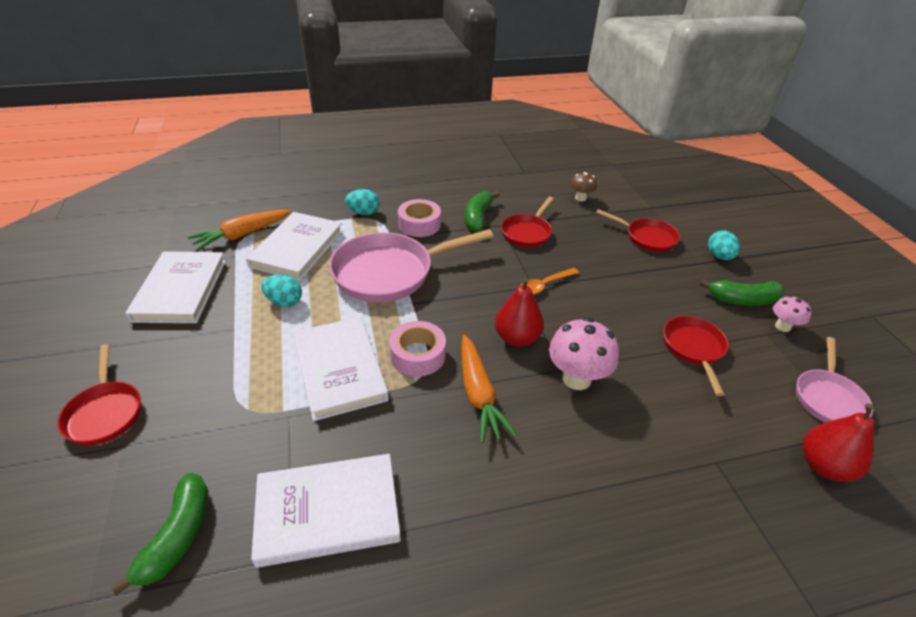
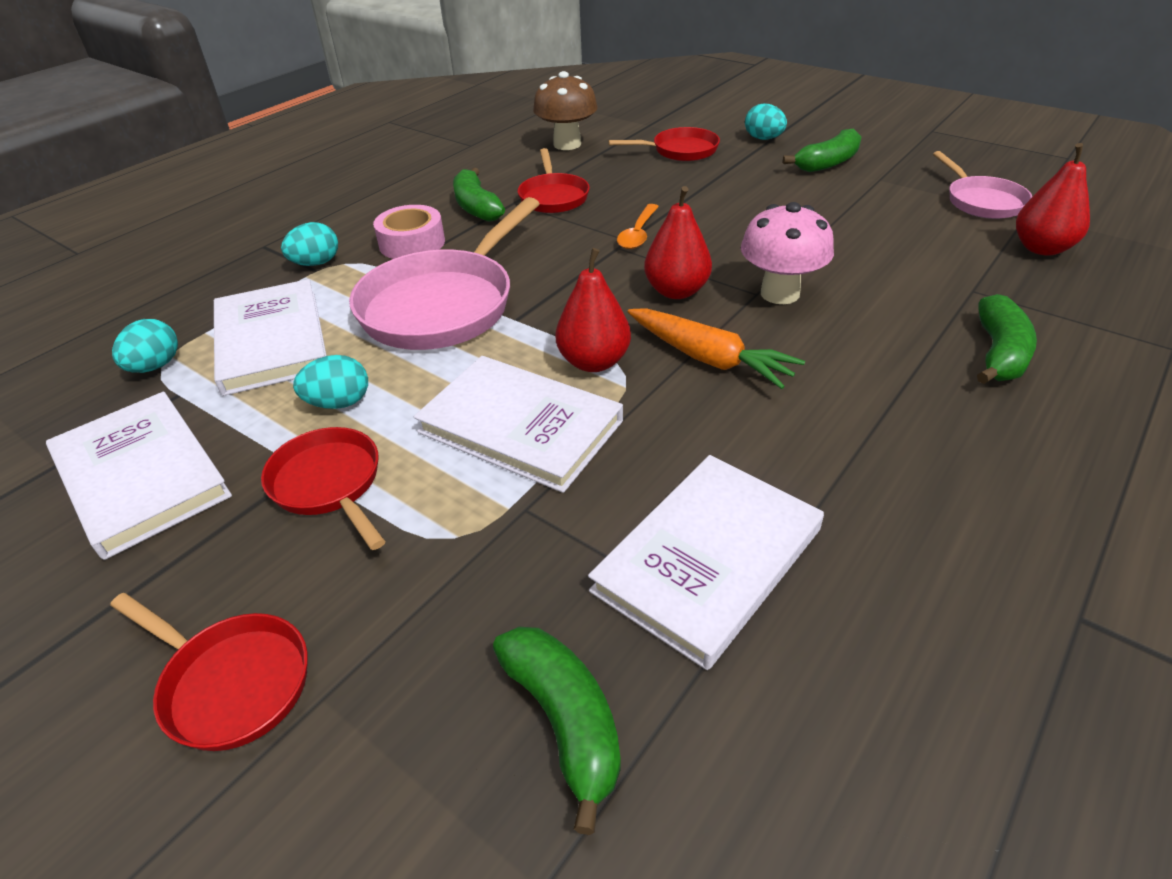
camera: 35 degrees left, 0 degrees up
(242, 235) = (155, 366): orange carrot -> turquoise egg
(418, 355) = (594, 362): pink tape -> red pear
(580, 198) = (567, 144): brown mushroom -> brown mushroom, size x1.76
(666, 520) = (999, 353): none -> green banana
(693, 348) = (841, 218): red pan -> red pan (329, 484)
(782, 326) = (883, 168): pink mushroom -> none

